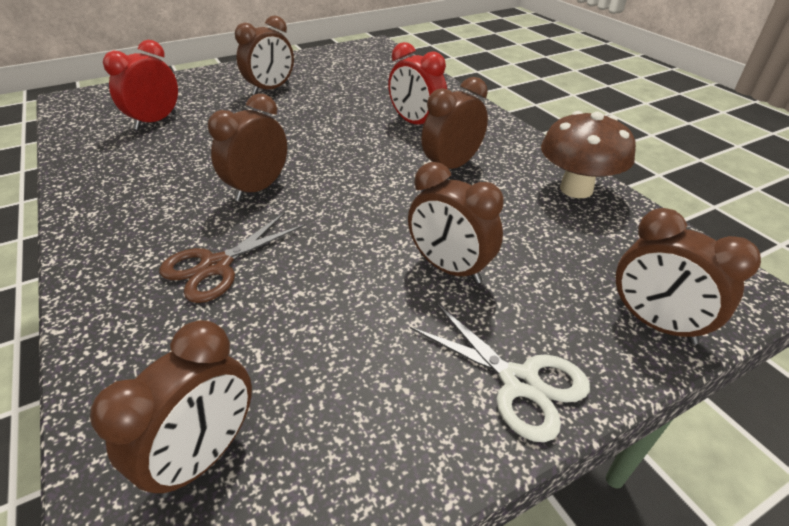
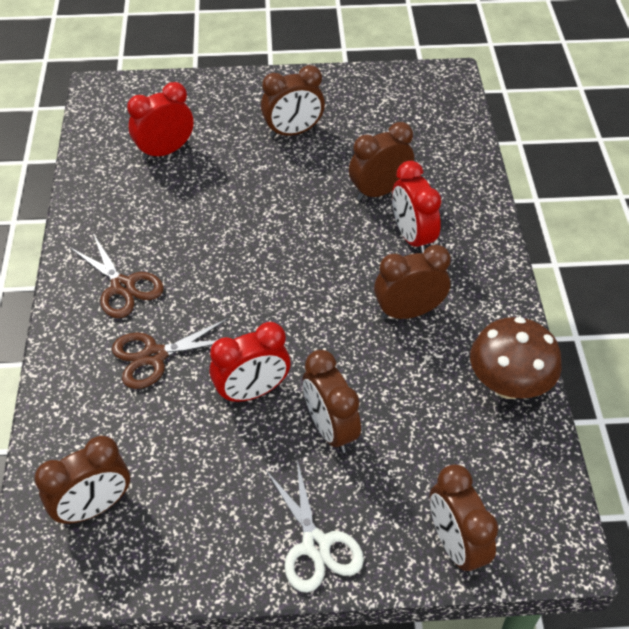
camera: 25 degrees right, 10 degrees up
(151, 220) = (122, 286): none -> brown scissors
(258, 188) = (220, 279): brown clock -> brown clock (379, 191)
(346, 263) = (252, 391): none -> red clock

